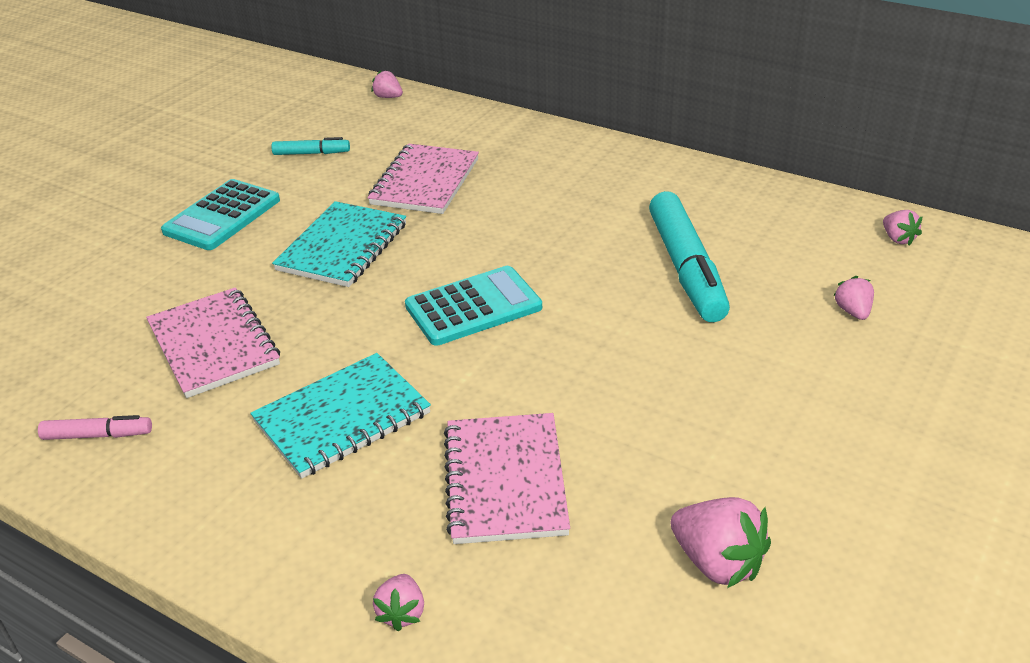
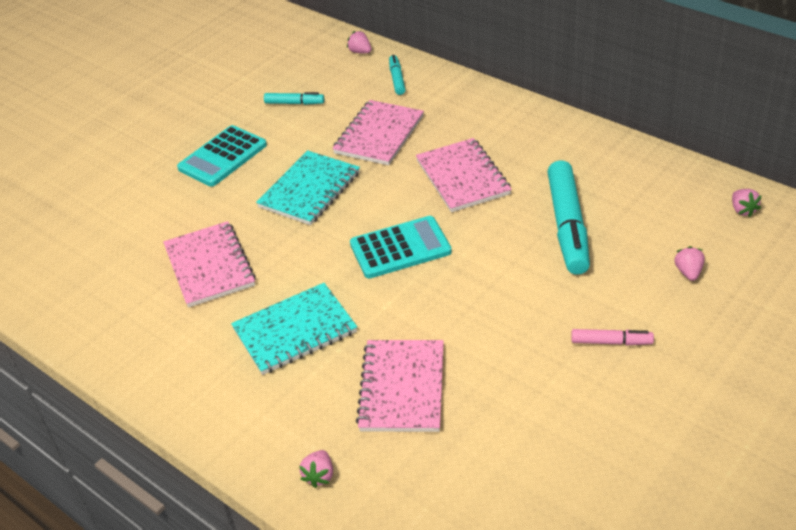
camera: 10 degrees right, 5 degrees up
(97, 435) = (127, 331): pink marker -> pink marker (611, 342)
(438, 123) = (397, 79): none -> turquoise marker
(540, 222) = (462, 177): none -> pink notebook
(717, 562) = (538, 460): pink strawberry -> none

